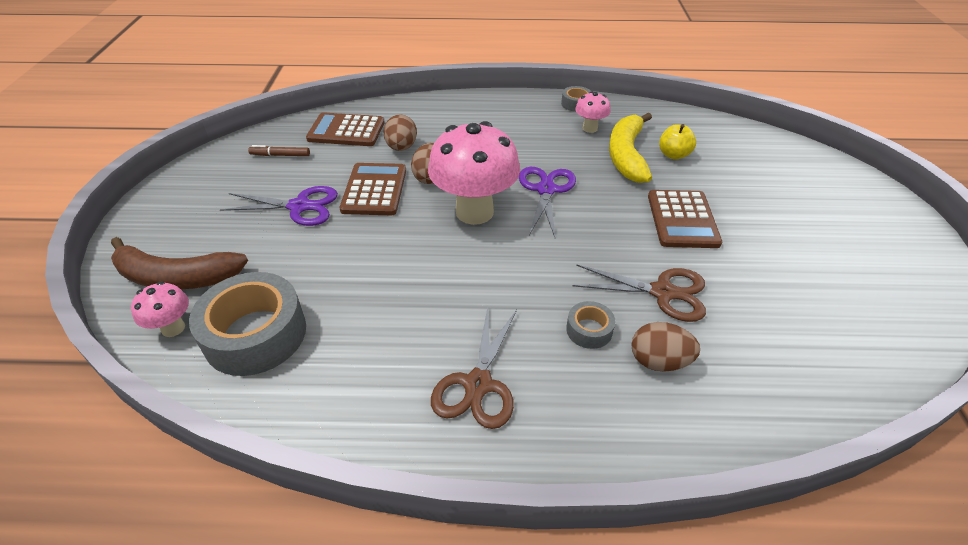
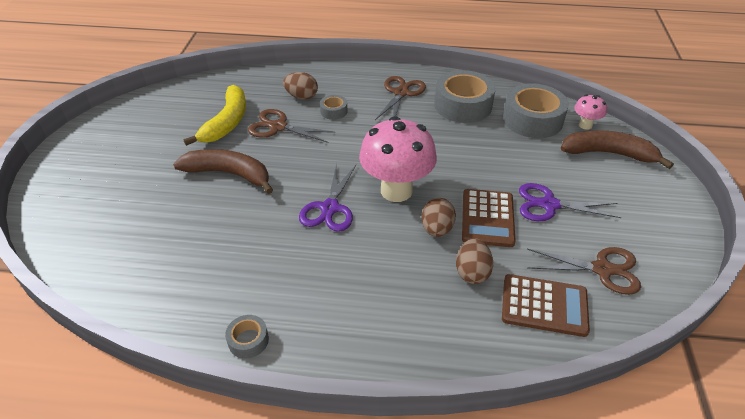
camera: 175 degrees left, 0 degrees up
(280, 155) = (602, 269): brown marker -> brown scissors
(366, 360) = (463, 105): none -> grey tape
(590, 128) = (252, 289): pink mushroom -> none
(626, 155) = (234, 244): yellow banana -> yellow banana (227, 122)
(673, 155) = (185, 242): yellow apple -> none
(682, 219) = (229, 174): brown calculator -> brown banana

